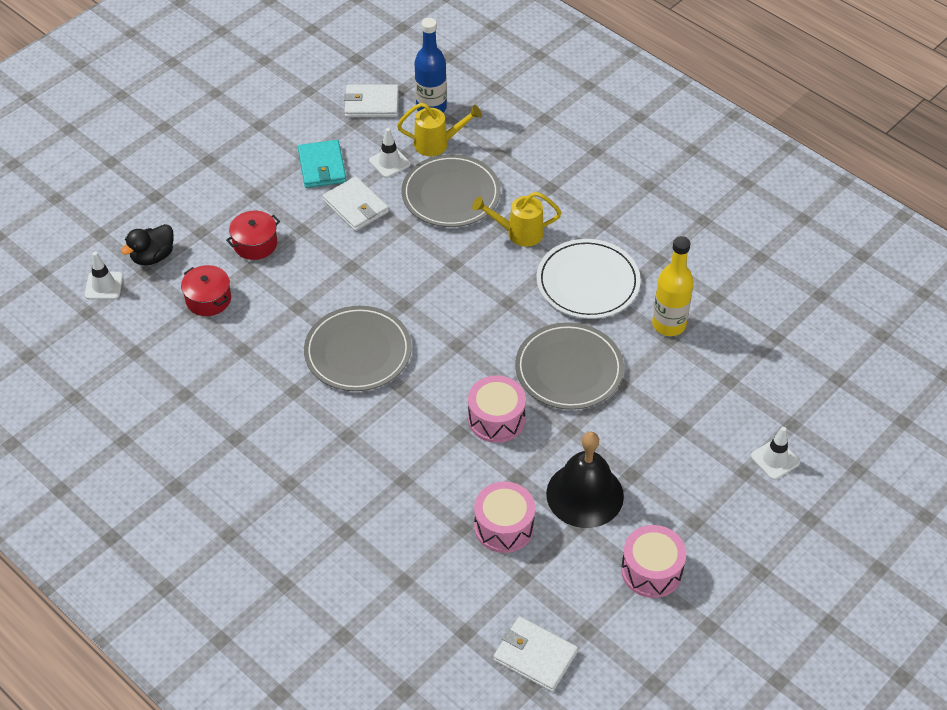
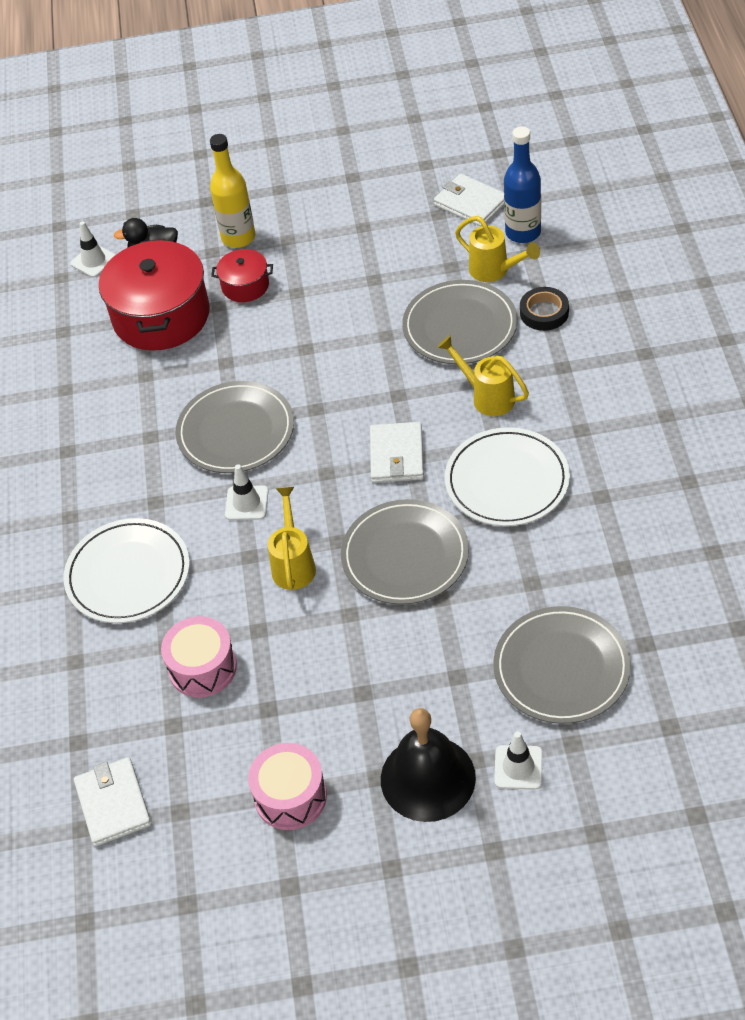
camera: 45 degrees right, 0 degrees up
(208, 299) = (161, 316): red pot -> red pot, size x2.03
(322, 167) = (369, 242): turquoise wallet -> none
(356, 206) = (363, 295): white wallet -> white wallet (397, 455)
(380, 497) = (128, 574): none -> white plate
(389, 162) = (433, 268): white traffic cone -> white traffic cone (246, 503)
(496, 419) = (293, 563): pink drum -> yellow watering can
(501, 156) = (544, 312): none -> black tape
(585, 494) = (302, 684): black bell -> black bell (428, 778)
(669, 324) = (546, 567): yellow bottle -> yellow bottle (238, 237)
(740, 382) = (561, 668): none -> grey plate

